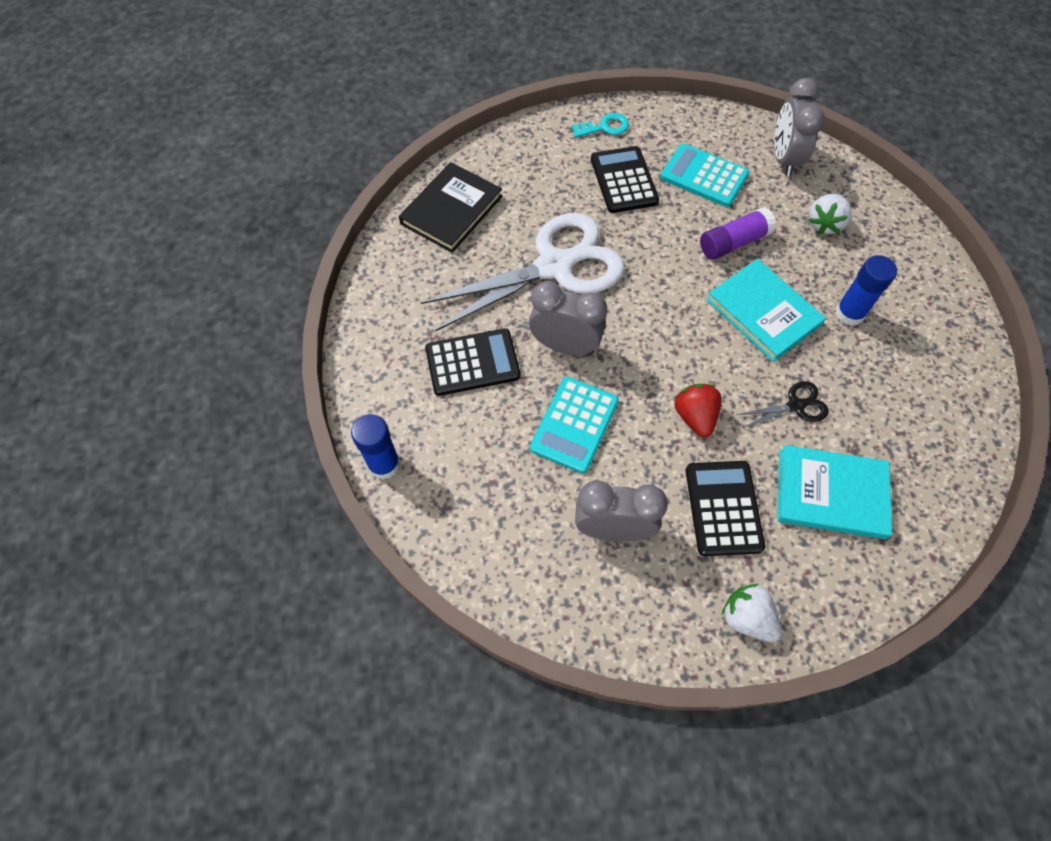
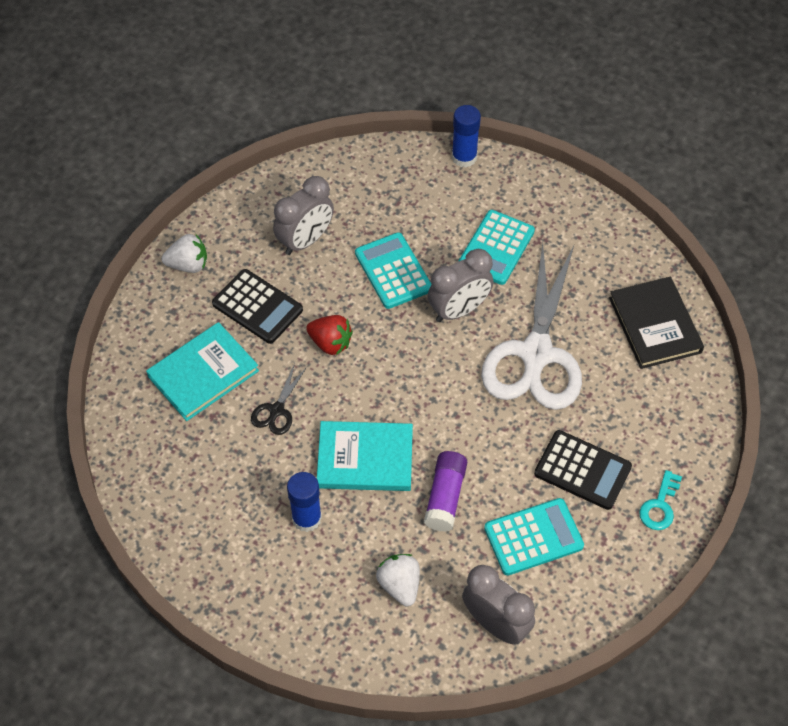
camera: 130 degrees right, 5 degrees down
(472, 362) = (496, 248): black calculator -> turquoise calculator

